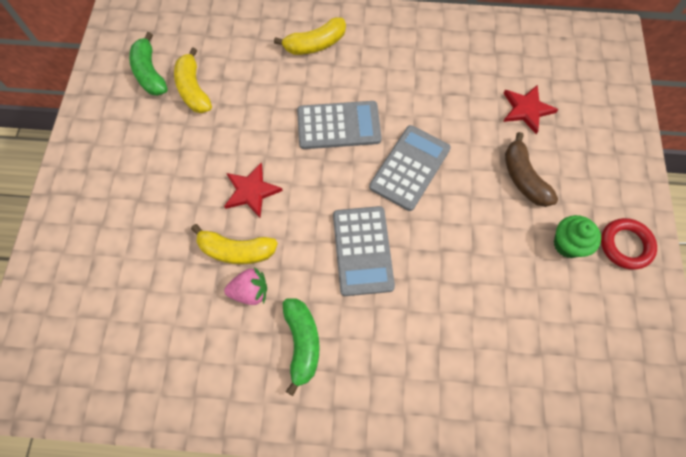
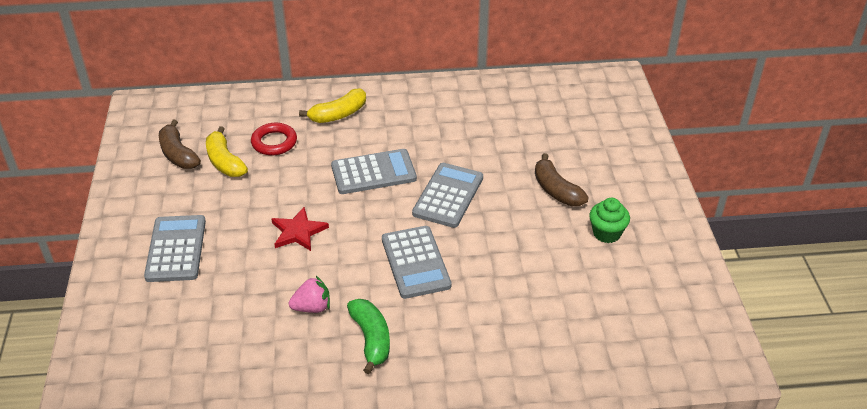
camera: 10 degrees left, 25 degrees down
(129, 194) = (176, 249): none -> grey calculator
(150, 73) = (178, 154): green banana -> brown banana
(236, 250) = (292, 278): yellow banana -> none
(526, 109) = (549, 140): red star -> none
(625, 245) = (659, 227): red ring -> red ring (274, 142)

